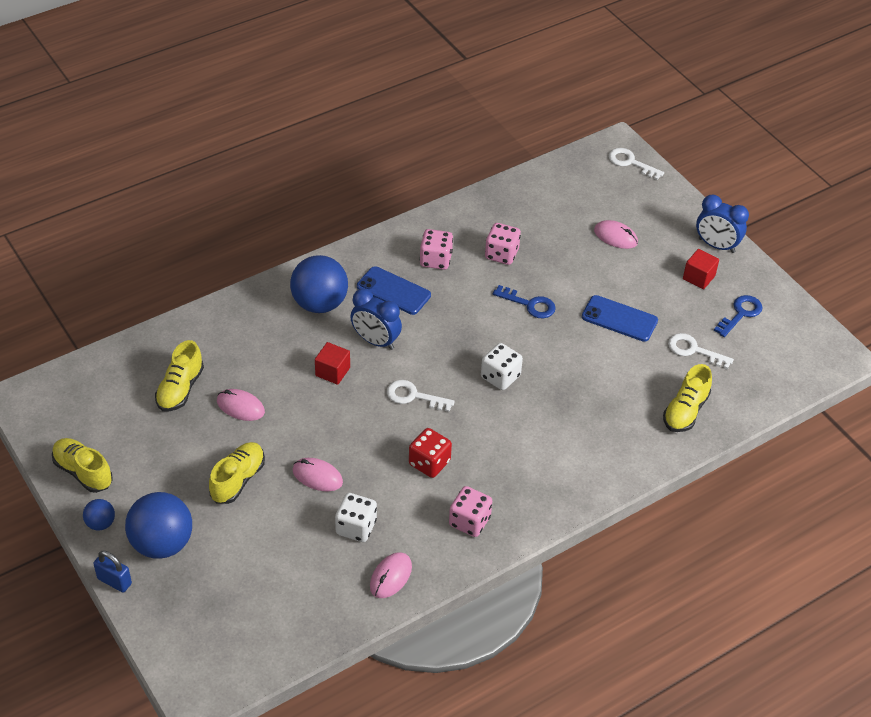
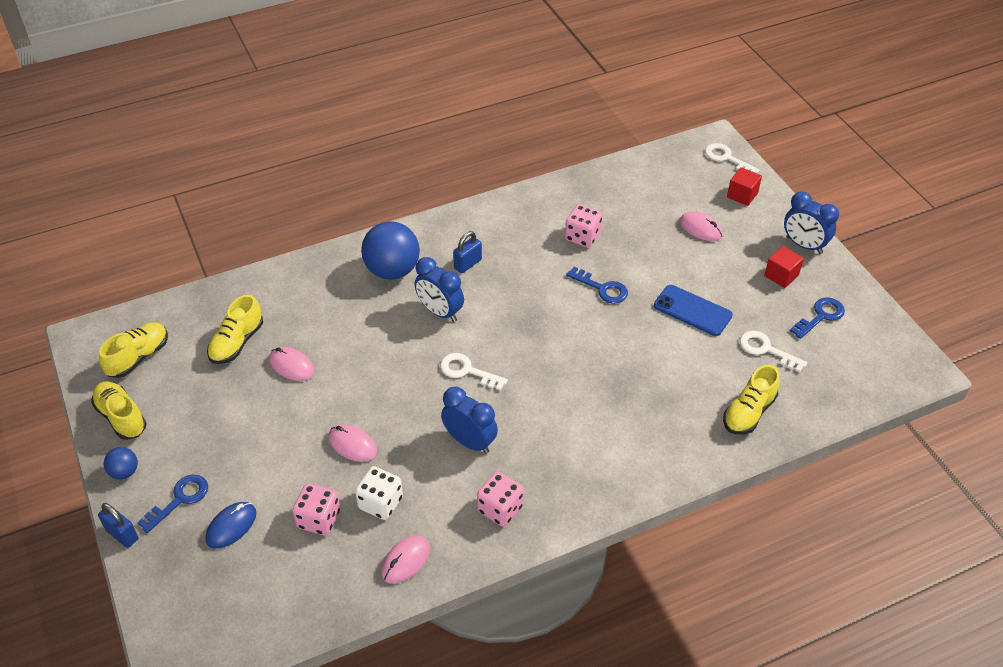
camera: 10 degrees right, 0 degrees up
(162, 543) = (180, 499): blue ball -> blue key
(218, 563) = (231, 526): none -> blue mouse
(238, 480) = (271, 440): yellow shoe -> yellow shoe (138, 357)
(332, 371) = (391, 339): red cube -> red cube (742, 195)
(393, 291) = (468, 264): blue phone -> blue padlock
(429, 463) = (470, 442): red dice -> blue clock
(435, 260) = (515, 237): pink dice -> pink dice (319, 519)
(500, 377) = (559, 359): white dice -> none

